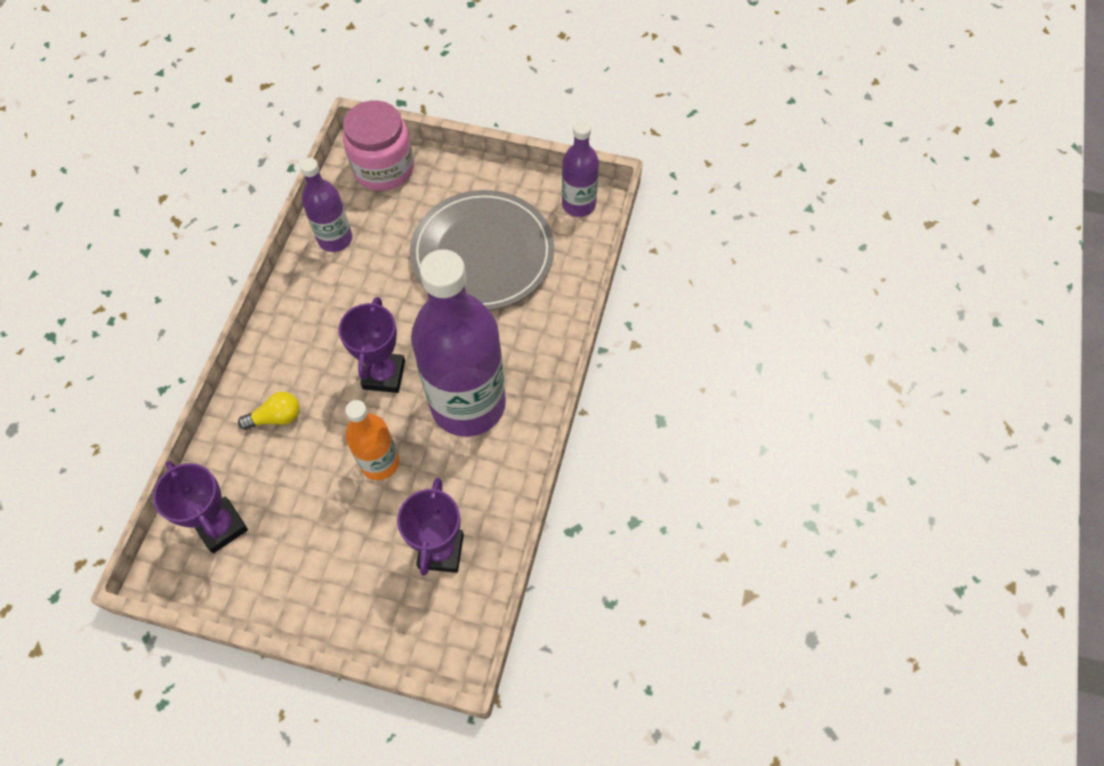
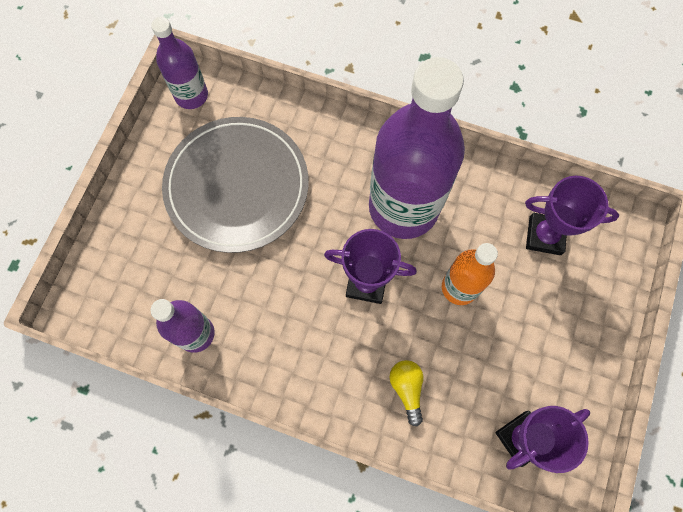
camera: 85 degrees left, 10 degrees up
(383, 168) = (108, 282): pink jar -> none

